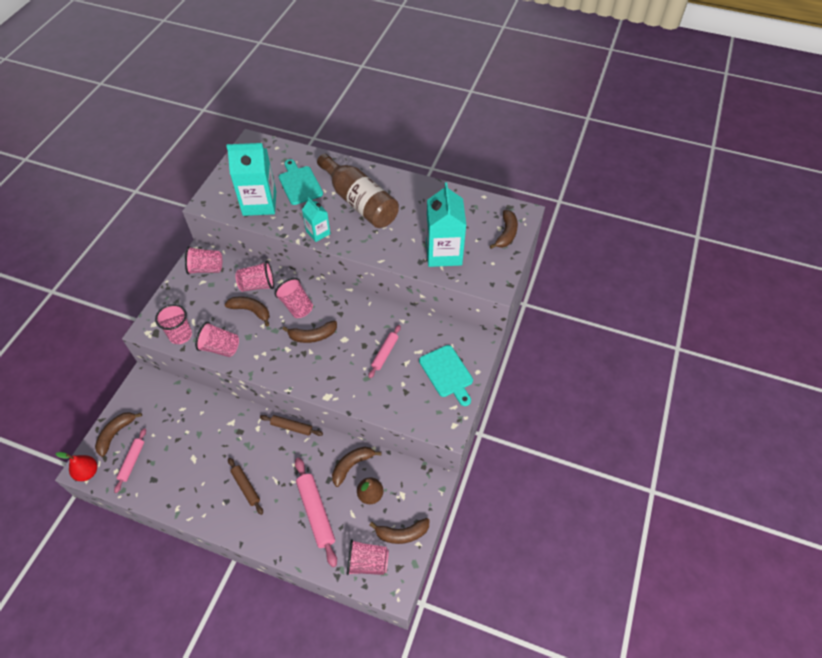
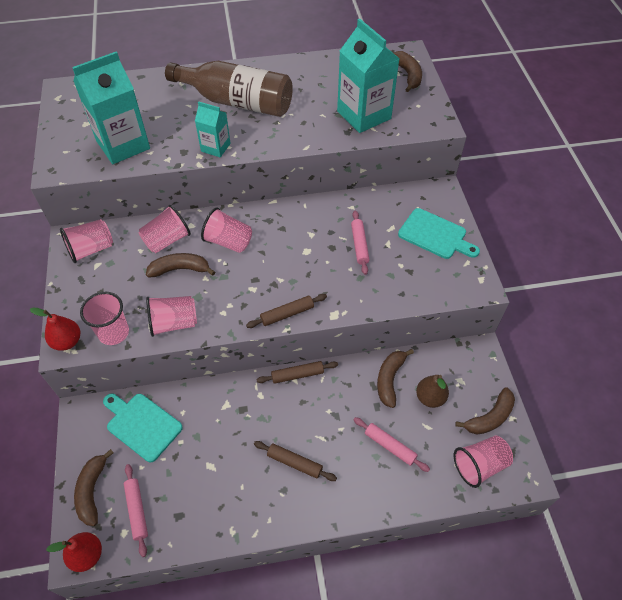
camera: 30 degrees left, 0 degrees up
(150, 327) = (67, 341): none -> red pear
(296, 379) = (287, 314): none -> brown rolling pin
(299, 184) = (155, 109): turquoise cutting board -> turquoise cutting board (142, 425)
(312, 336) = (270, 263): brown banana -> none
(316, 512) = (390, 446): pink rolling pin -> pink rolling pin, size x0.61

